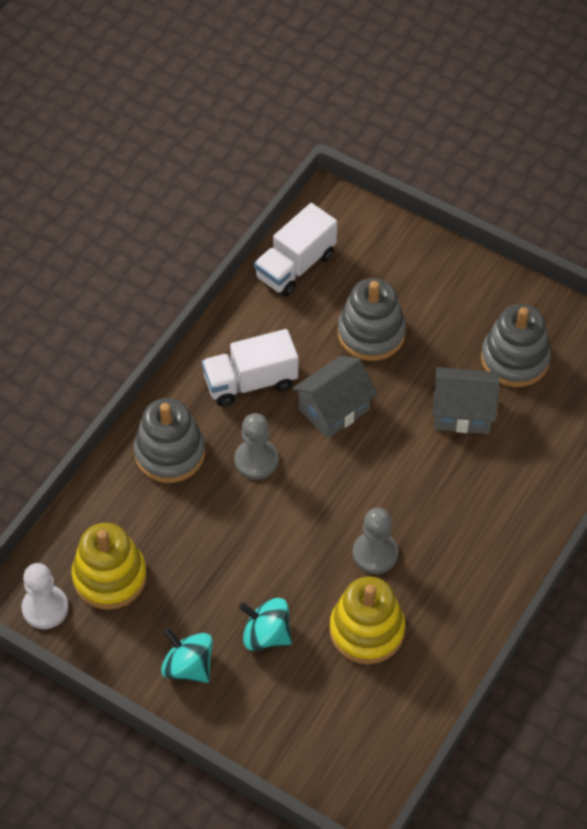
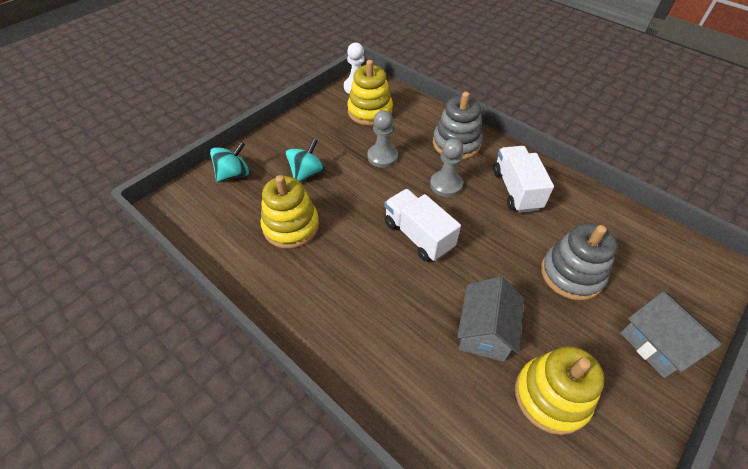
camera: 100 degrees right, 5 degrees down
(188, 666) = (299, 137): turquoise spinning top -> turquoise spinning top (234, 174)
(295, 266) = (637, 231): white truck -> white truck (418, 235)
(334, 409) = (490, 236): grey house -> grey house (656, 344)
(375, 554) = (353, 241): grey pawn -> grey pawn (382, 156)
(515, 359) = (551, 396): grey stacking toy -> yellow stacking toy

